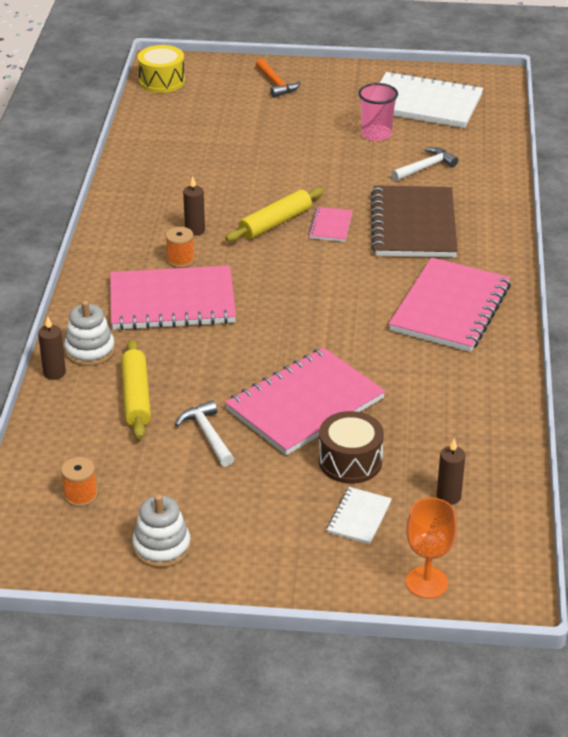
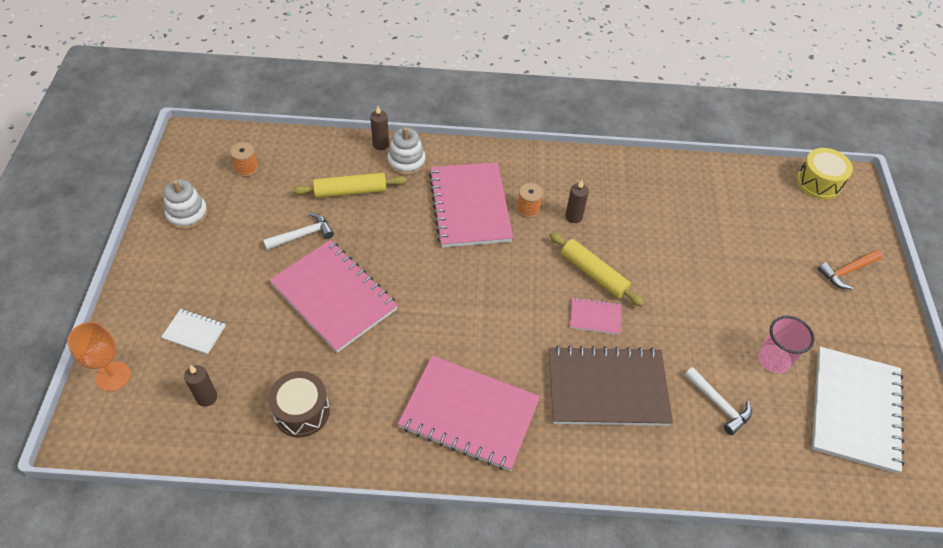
camera: 85 degrees right, 15 degrees up
(350, 461) = (260, 327): brown drum -> brown drum (302, 411)

